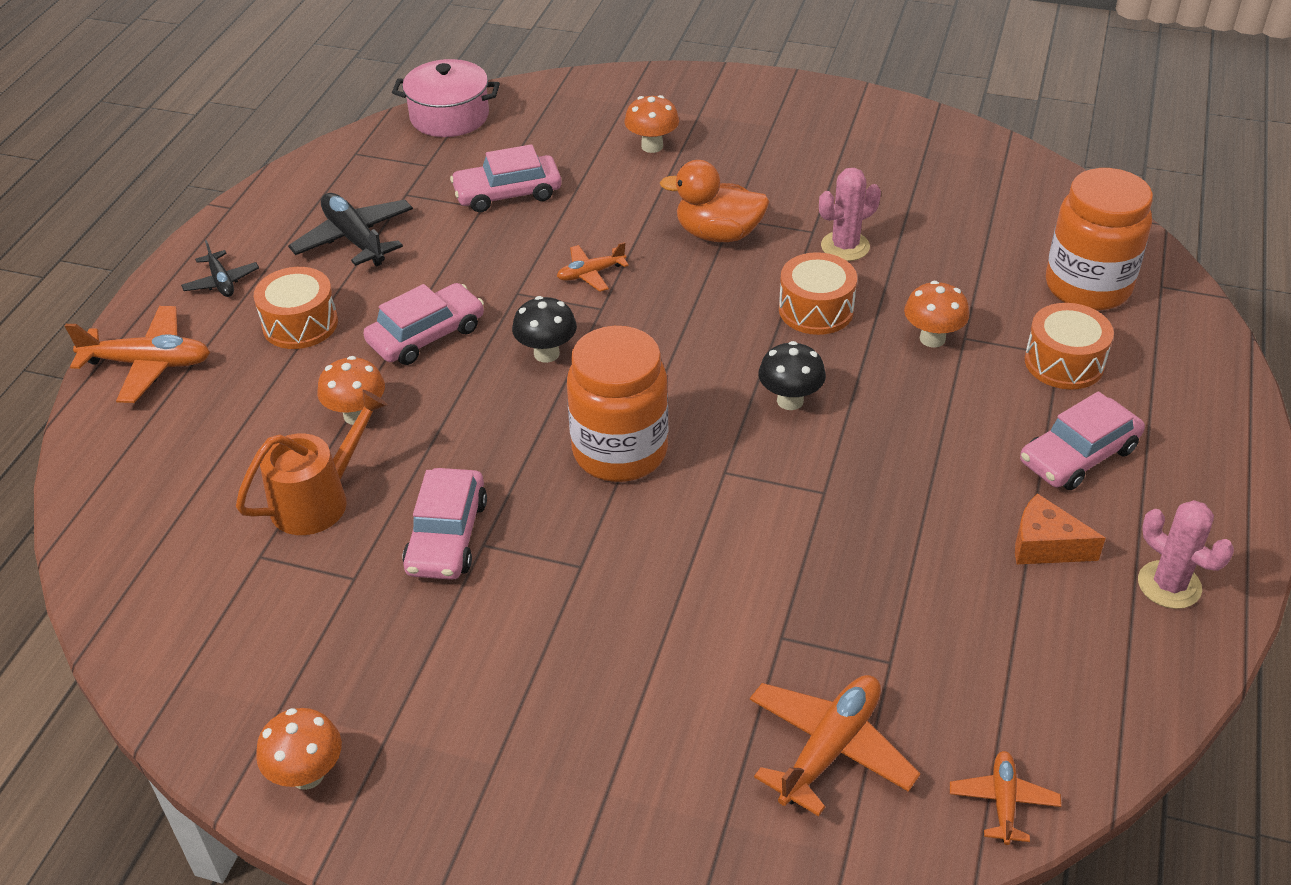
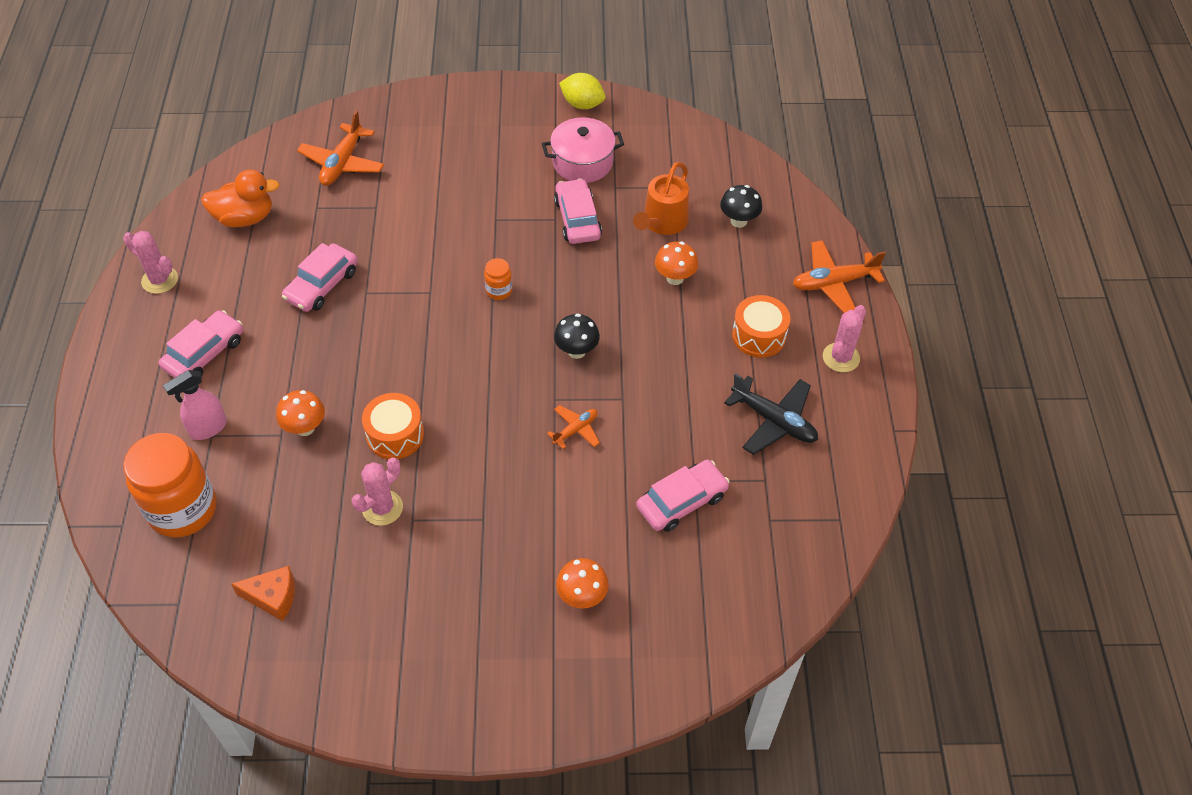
camera: 160 degrees right, 10 degrees up
(221, 282) = (841, 357): black plane -> pink cactus
(307, 775) = (582, 104): orange mushroom -> yellow lemon
(426, 335) = (666, 347): pink car -> pink car (322, 285)
(449, 116) = (788, 592): pink pot -> pink pot (582, 162)
(620, 452) = (499, 291): orange jar -> orange jar, size x0.43
(718, 234) = (489, 496): orange duck -> orange duck (245, 218)
(790, 401) = (399, 352): black mushroom -> black mushroom (738, 221)
(1003, 802) = (258, 159): orange plane -> none
(1045, 546) = (230, 288): orange cheese -> orange cheese (273, 597)
(1064, 362) = (208, 428): orange drum -> pink spray bottle

